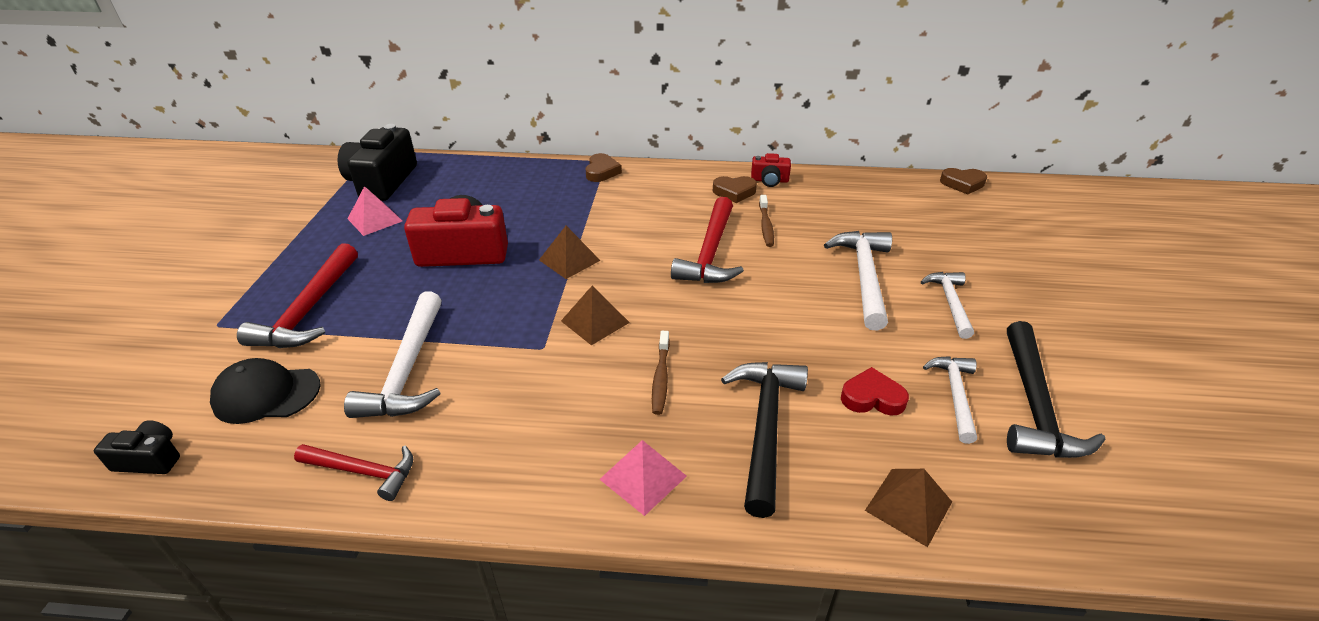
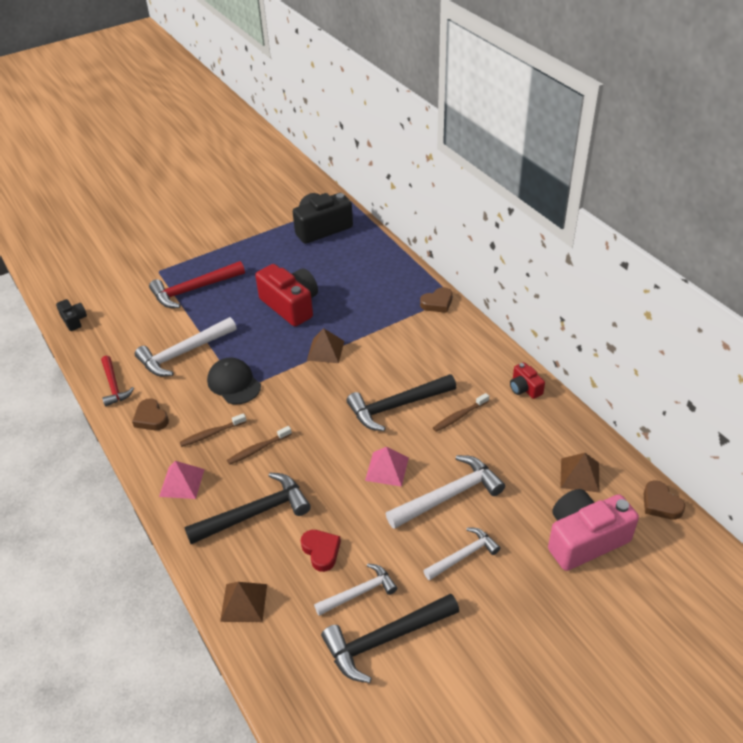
camera: 55 degrees right, 5 degrees up
(266, 394) = (131, 322): black cap -> black cap (234, 383)
(375, 219) = (284, 253): pink pyramid -> pink pyramid (387, 469)
(587, 408) = (211, 434): none -> brown toothbrush
(595, 321) = (280, 395): brown pyramid -> brown pyramid (579, 475)
(710, 252) = (397, 406): red hammer -> black hammer
(734, 192) = (486, 378): brown heart -> brown heart (151, 418)
(976, 232) = (584, 539): none -> pink camera

